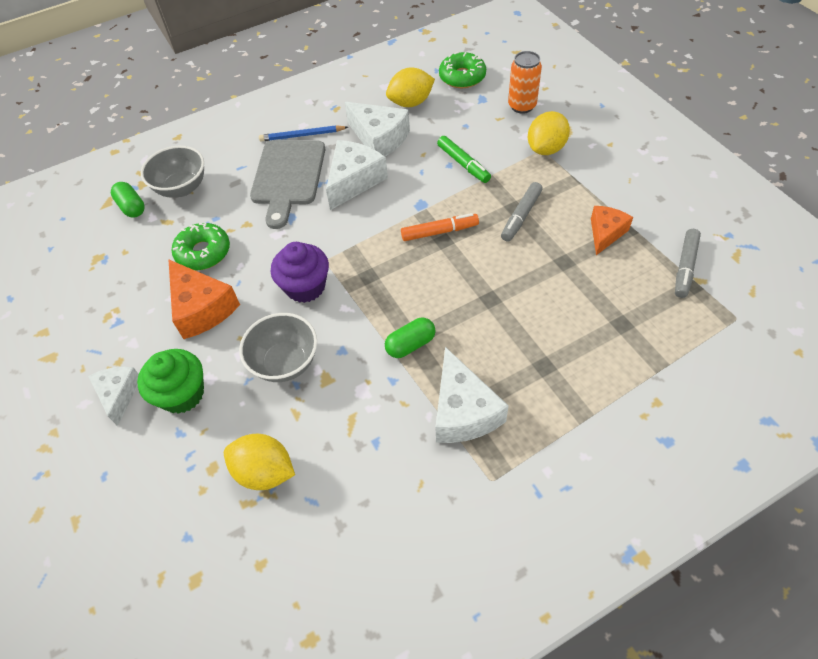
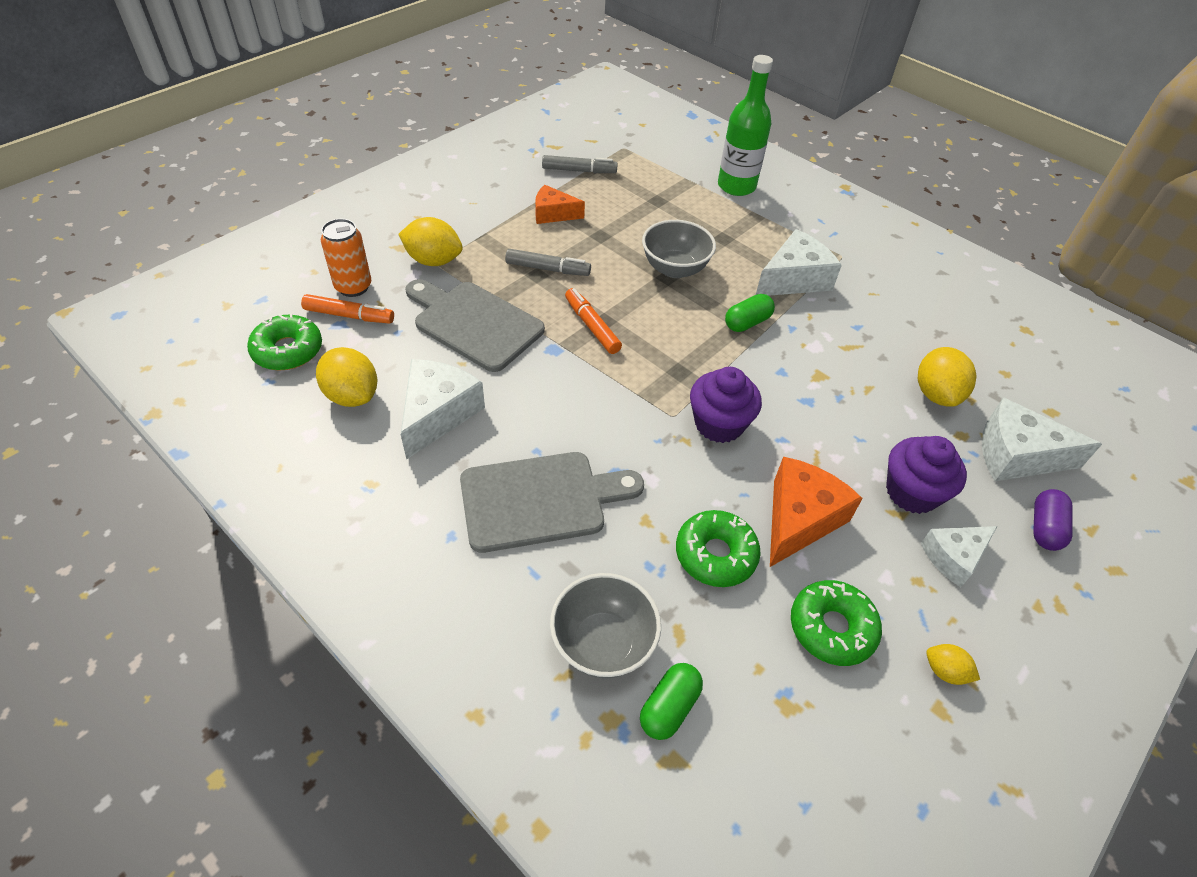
camera: 115 degrees left, 5 degrees down
(58, 346) = (945, 671): none -> yellow lemon
(99, 480) = (1044, 528): none -> purple capsule
(122, 296) = (831, 628): none -> green donut
(182, 394) = (912, 492): green cupcake -> purple cupcake
(285, 362) = (821, 413): grey bowl -> grey bowl (675, 269)
(302, 135) = (444, 510): blue pencil -> none
(354, 181) = (529, 421): white cheese -> white cheese (1017, 455)
(410, 344) = (747, 322): green capsule -> green capsule turned 75 degrees counterclockwise
(463, 164) = (474, 323): green marker -> grey cutting board
(490, 103) = (349, 316): none -> orange marker
(648, 415) = (736, 186): none -> green bottle

